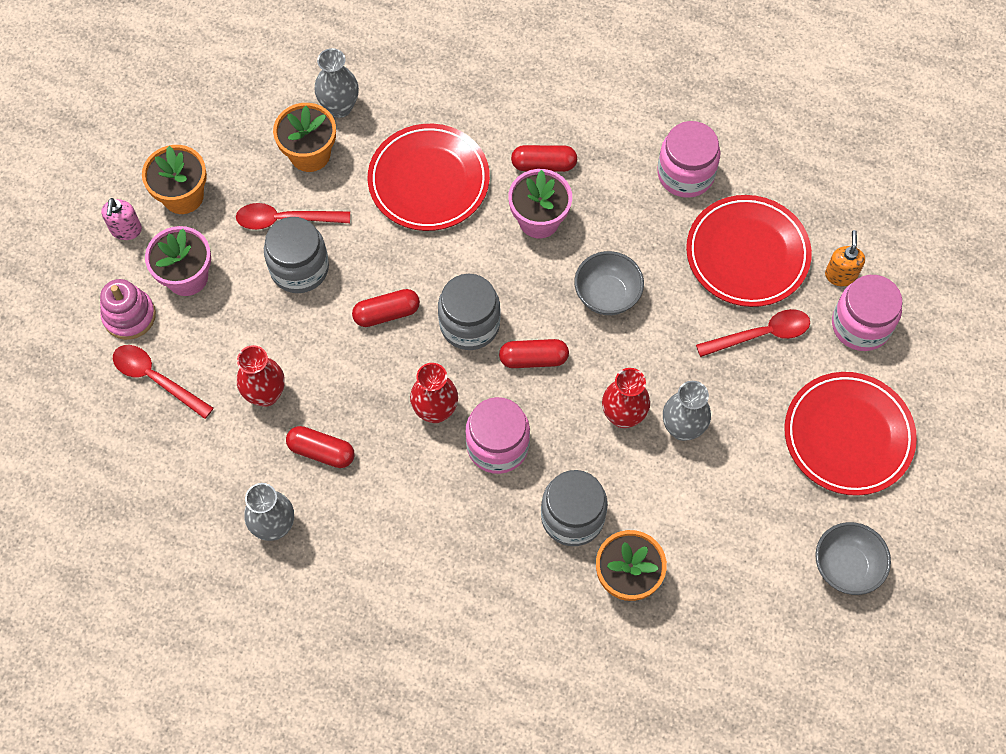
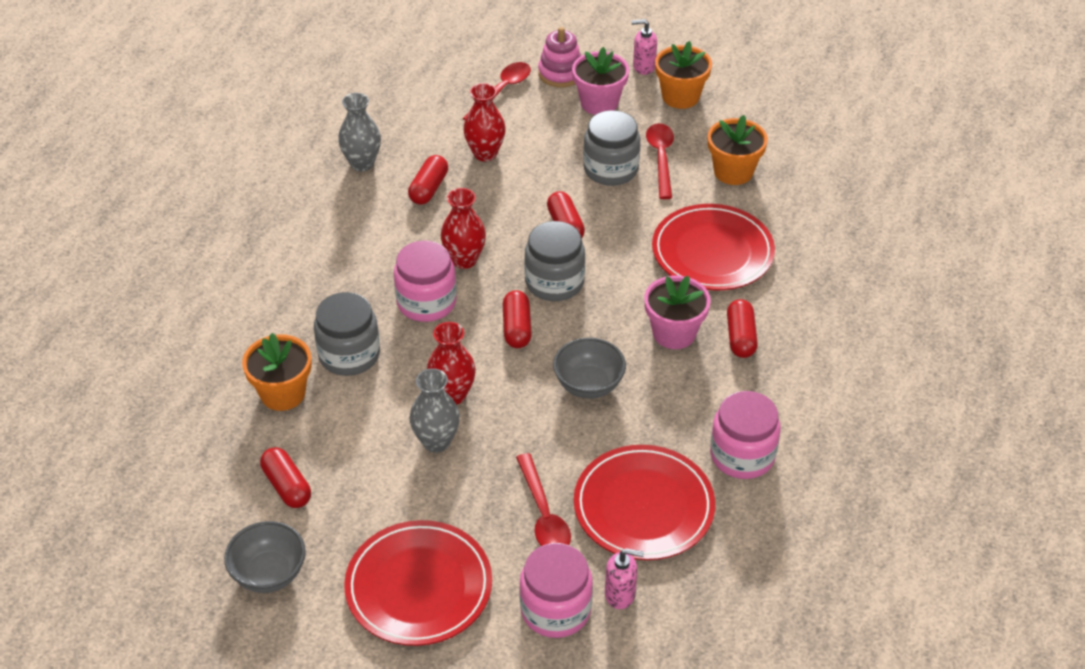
camera: 90 degrees right, 20 degrees down
(340, 107) = (789, 189): grey vase -> none
(744, 561) = (287, 486): none -> red capsule
(840, 275) = (620, 594): orange soap dispenser -> pink soap dispenser

